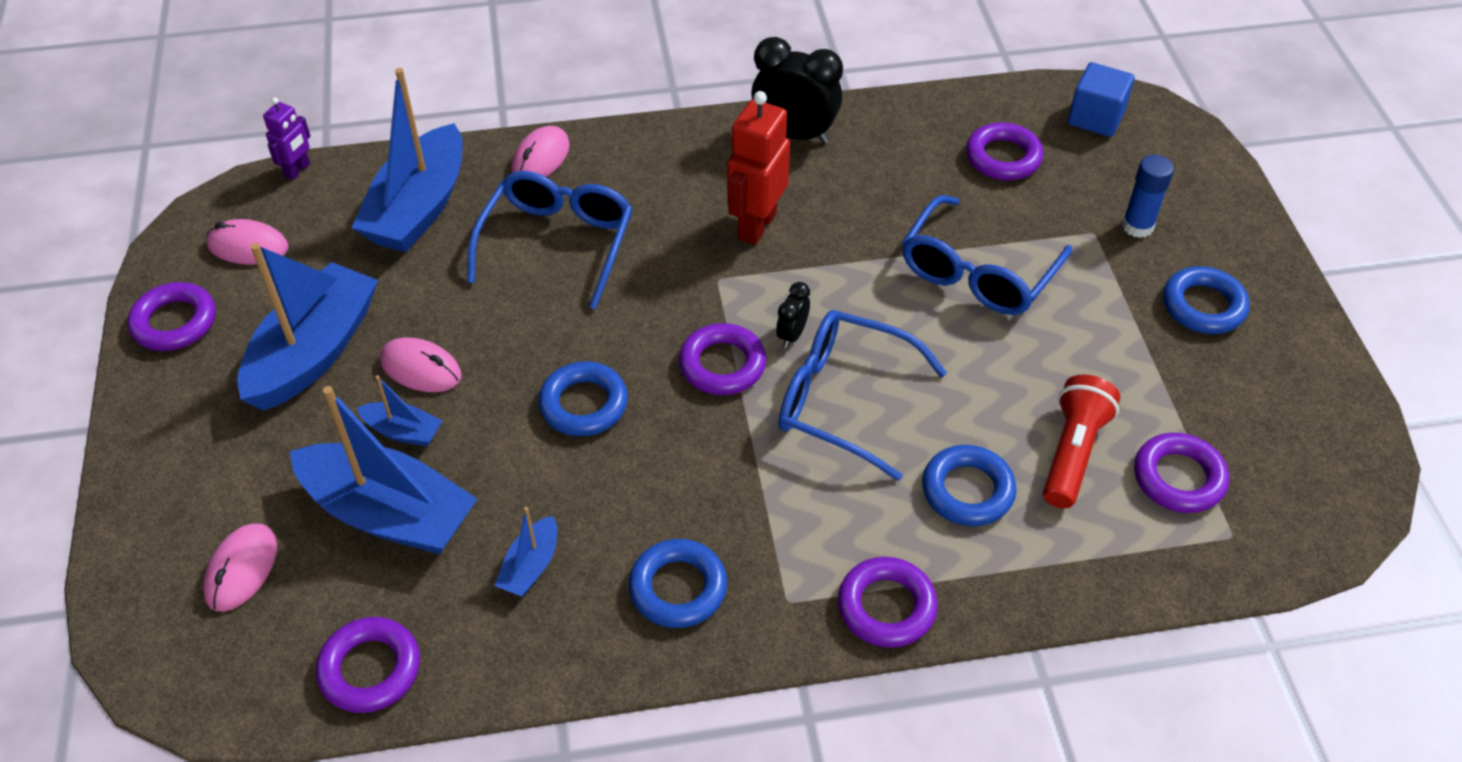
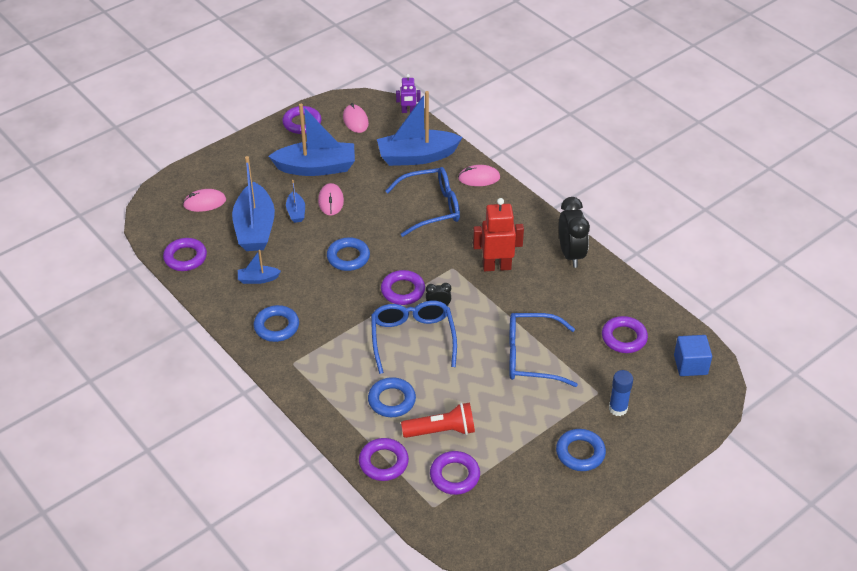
camera: 60 degrees right, 5 degrees down
(886, 607) = (310, 395): purple ring -> purple ring (383, 462)

